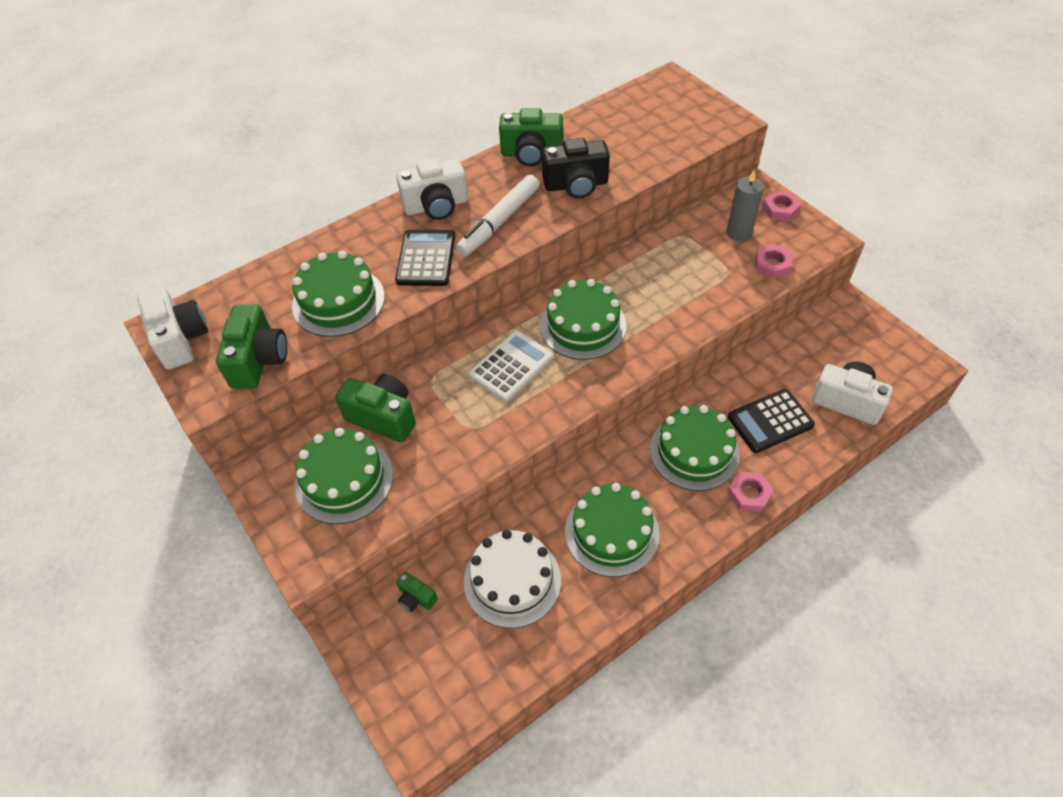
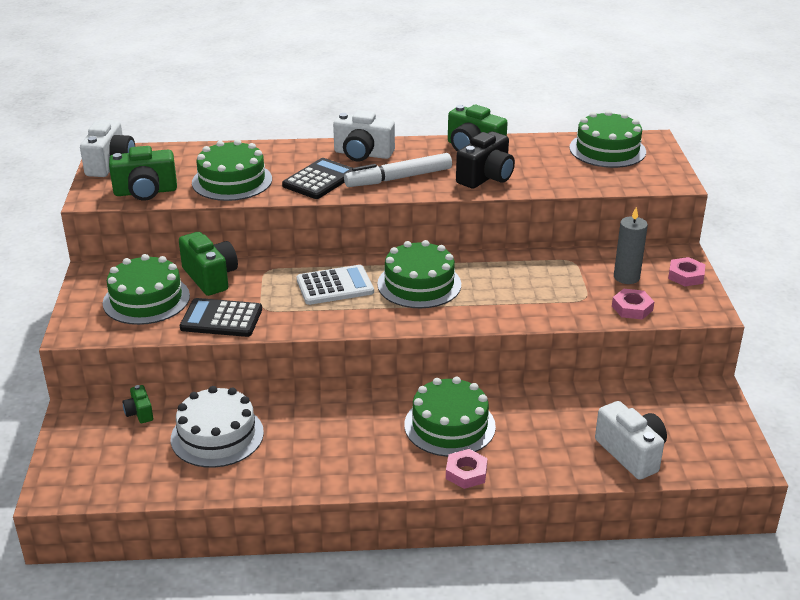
camera: 30 degrees right, 20 degrees down
(259, 360) = (145, 192): green camera -> green camera turned 45 degrees clockwise
(576, 185) = (486, 177): black camera -> black camera turned 75 degrees counterclockwise
(611, 532) = (324, 443): green cake -> green cake (607, 150)
(770, 421) = (541, 435): black calculator -> black calculator (221, 319)

